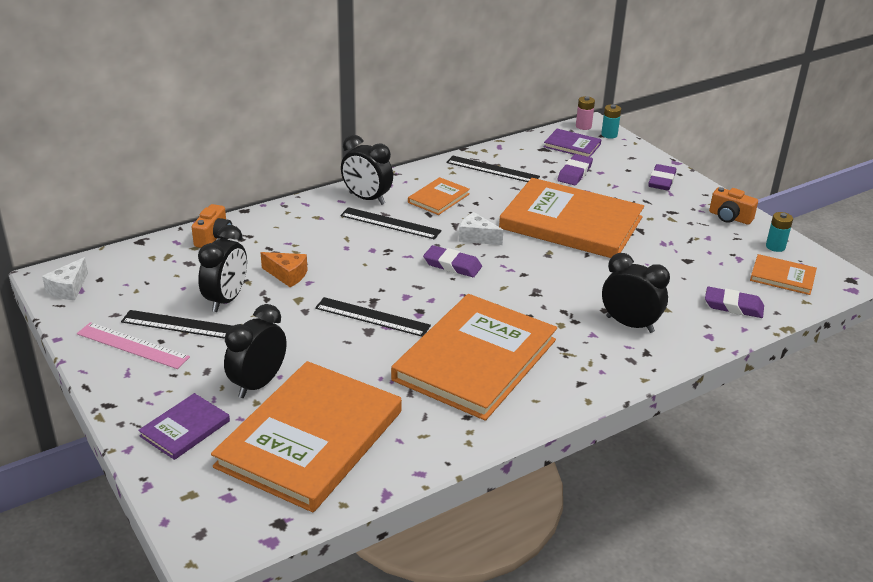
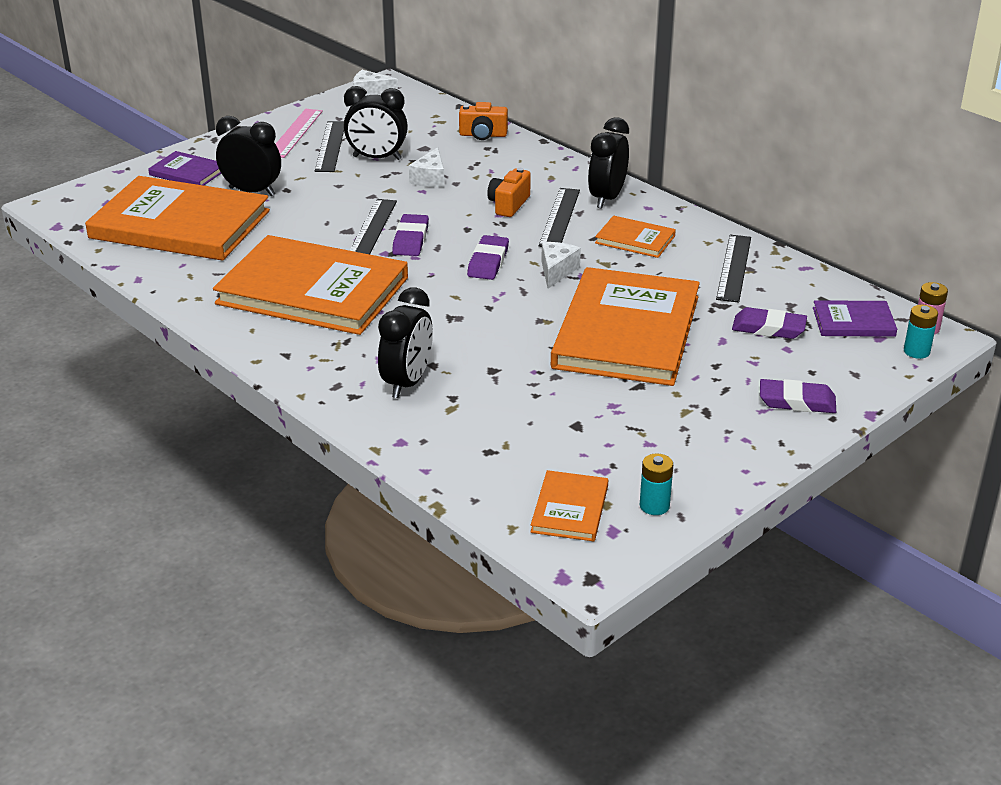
camera: 80 degrees right, 0 degrees up
(287, 275) = (430, 179): orange cheese -> white cheese
(572, 145) = (853, 322): purple book -> purple book turned 75 degrees clockwise
(729, 217) = (720, 464): orange camera -> orange camera (509, 205)
(733, 306) = (475, 462): purple eraser -> purple eraser (410, 239)

